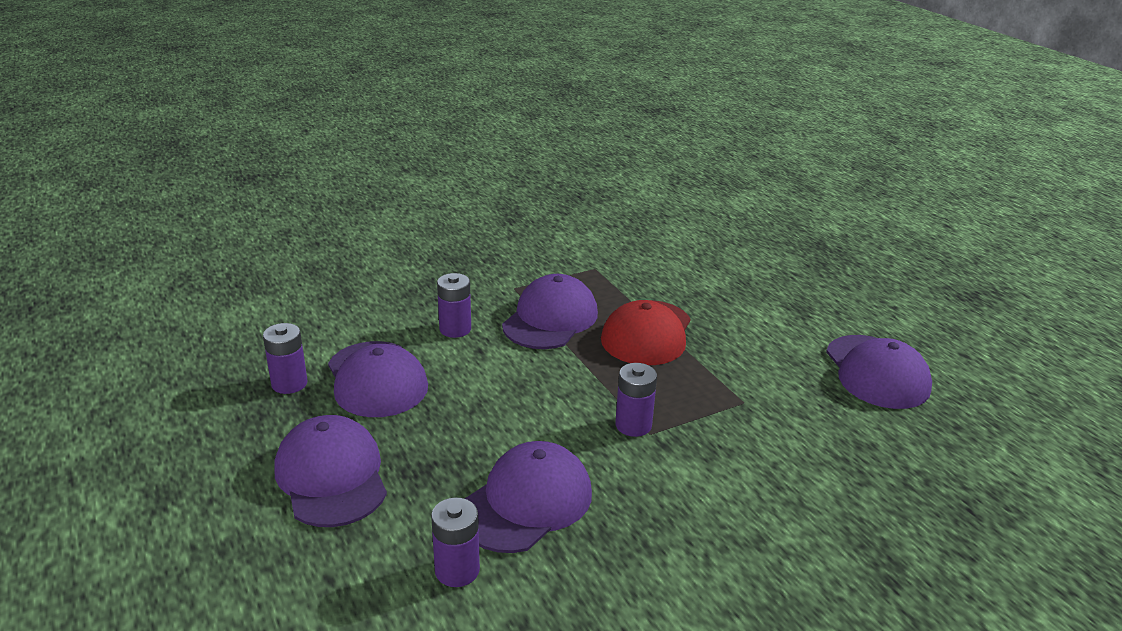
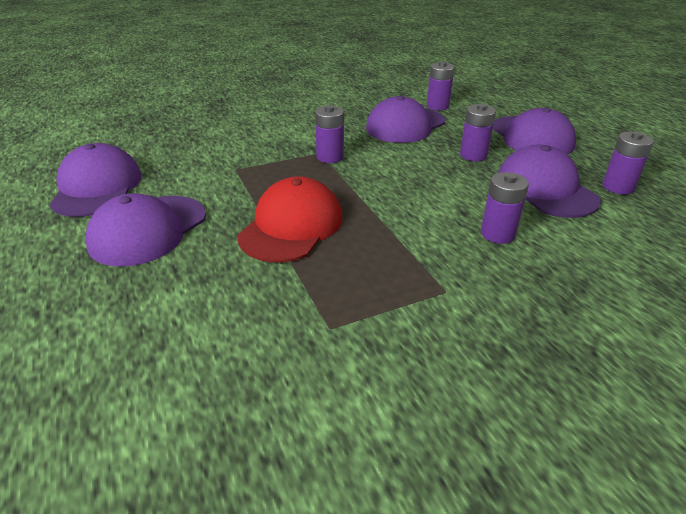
camera: 175 degrees left, 5 degrees up
(438, 433) = (473, 155): none -> purple battery
(550, 319) = (395, 244): purple cap -> purple cap (148, 230)

